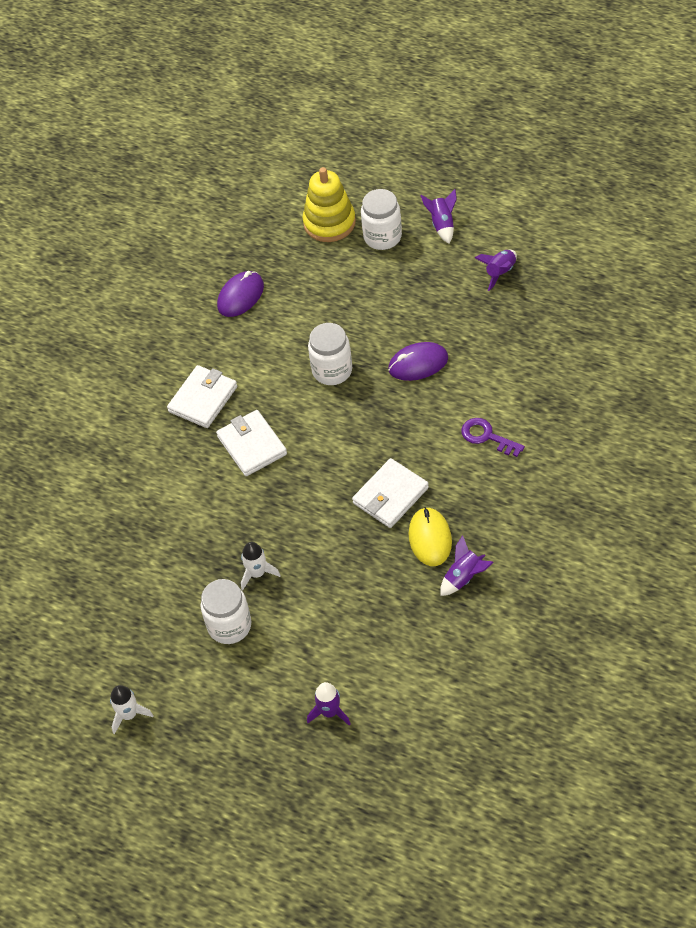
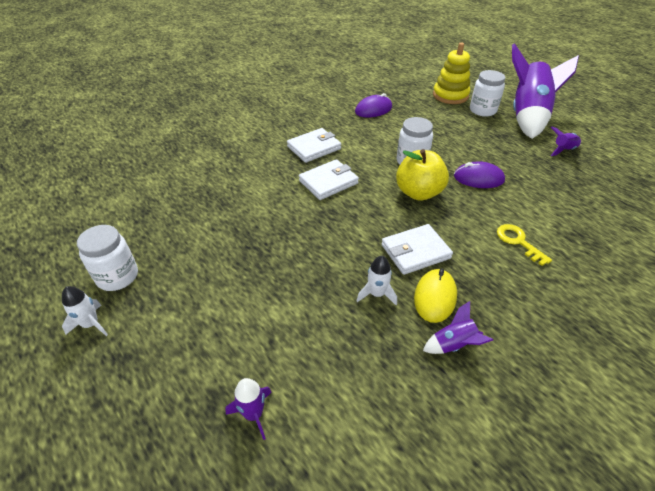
camera: 20 degrees right, 10 degrees down
(229, 625) = (224, 291): white jar -> white jar (117, 276)
(252, 445) = (328, 182): white wallet -> white wallet turned 60 degrees clockwise
(257, 573) = (274, 262): white rocket -> white rocket (377, 294)
(360, 415) = (418, 193): none -> yellow apple
(442, 225) = (527, 116): purple rocket -> purple rocket, size x2.45
(487, 437) = (518, 242): purple key -> yellow key

